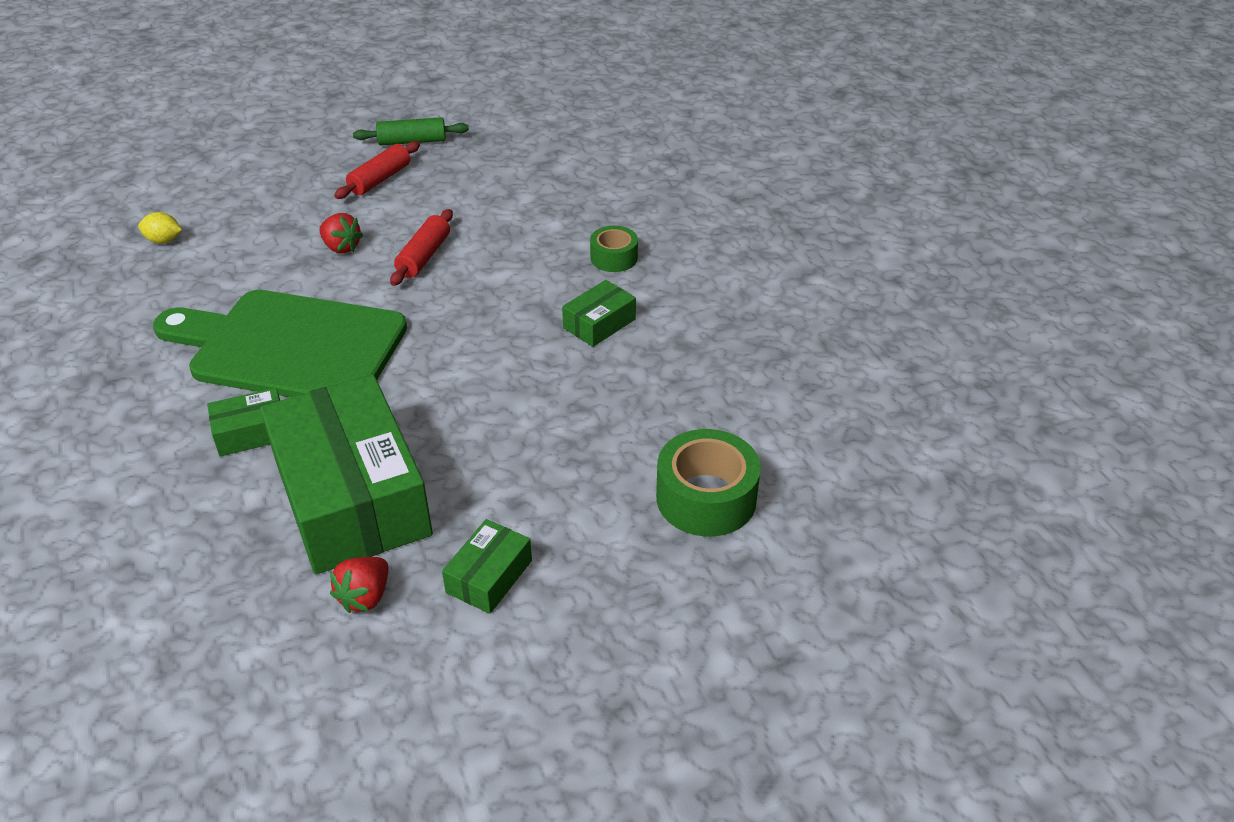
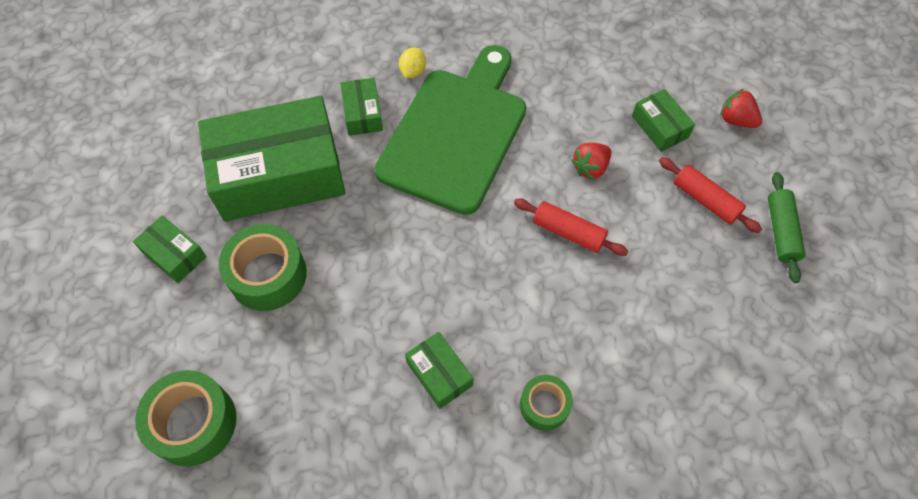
camera: 100 degrees right, 20 degrees up
(164, 241) = (614, 45): yellow lemon -> yellow lemon (413, 71)
(288, 207) = (659, 127): none -> green box
(365, 597) = (185, 180): red strawberry -> red strawberry (736, 120)
(506, 475) = (268, 275): none -> green tape

